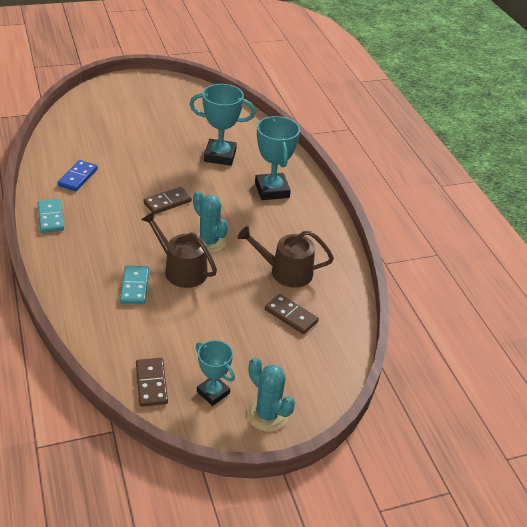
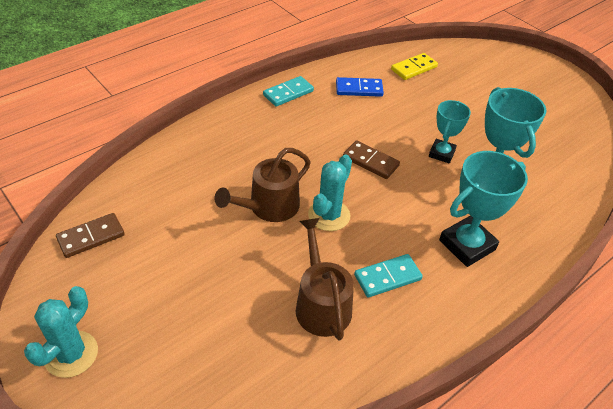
camera: 70 degrees right, 5 degrees up
(75, 140) = (413, 68): none -> yellow domino
(135, 286) = (224, 180): turquoise domino -> turquoise domino (387, 277)
(181, 270) = (269, 207): brown watering can -> brown watering can turned 150 degrees counterclockwise
(213, 392) = (92, 292): turquoise trophy -> turquoise trophy (441, 153)
(291, 316) = (244, 332): brown domino -> none

